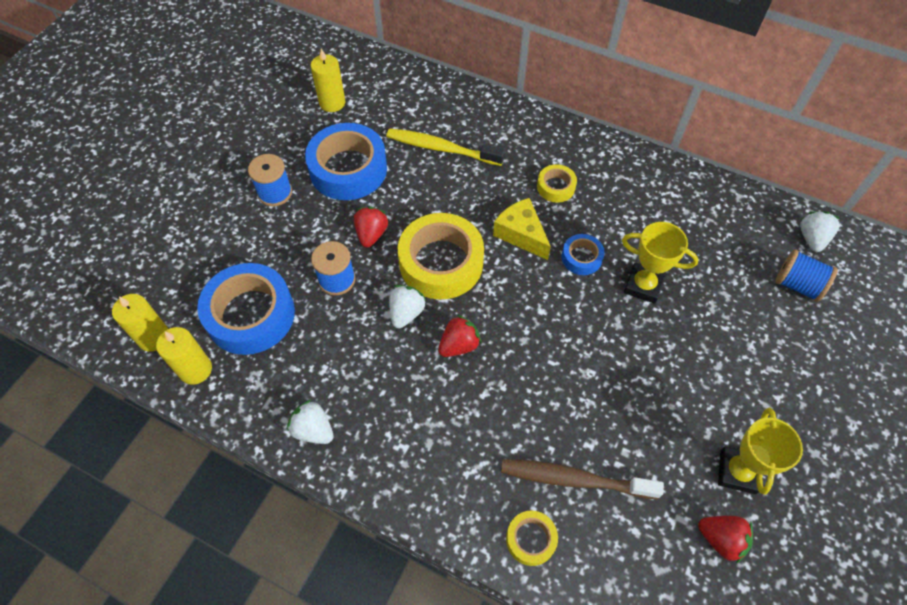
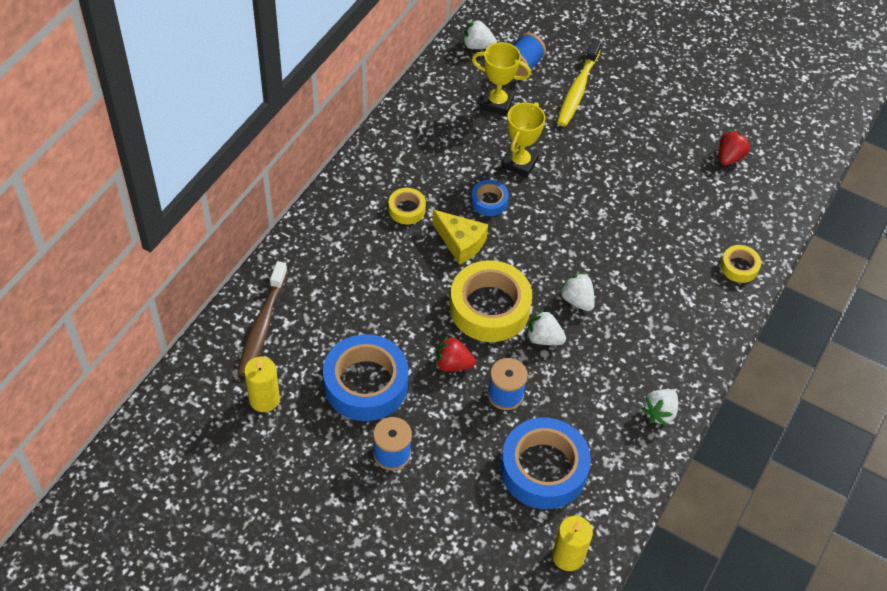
camera: 90 degrees left, 5 degrees down
(195, 369) = (603, 513): yellow candle -> none
(441, 148) = (346, 298): yellow toothbrush -> yellow toothbrush (577, 90)
(459, 345) = (577, 300): red strawberry -> white strawberry
(521, 234) = (460, 242): yellow cheese -> yellow cheese turned 105 degrees counterclockwise
(574, 479) = (692, 235): brown toothbrush -> brown toothbrush (262, 326)
(737, 472) = (680, 137): yellow trophy -> yellow trophy (497, 103)

